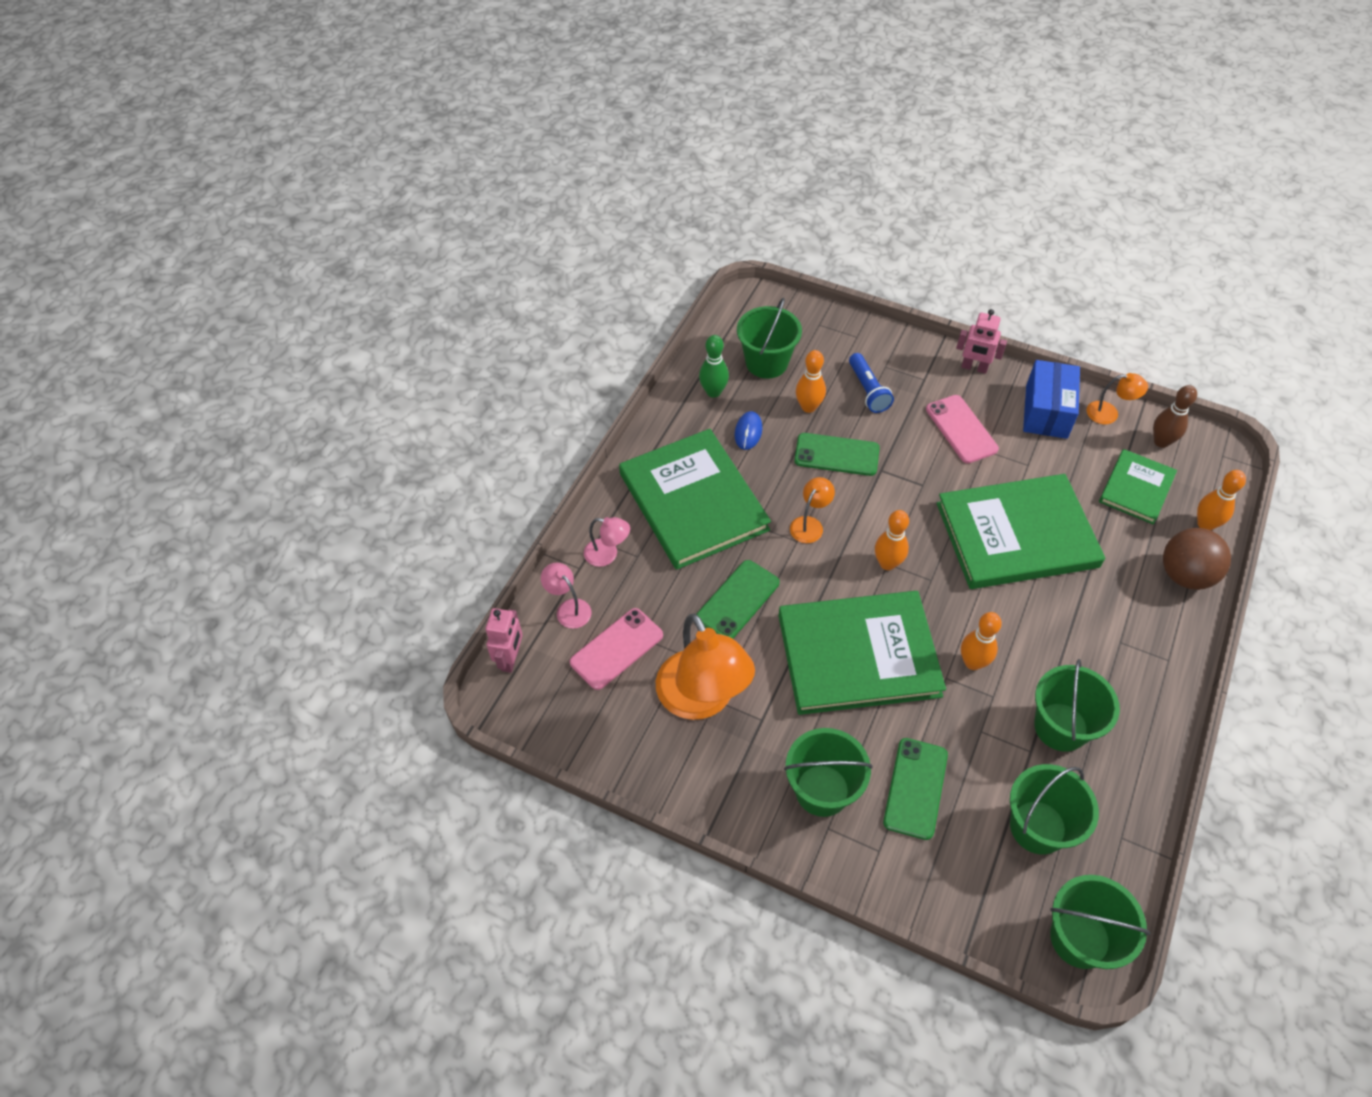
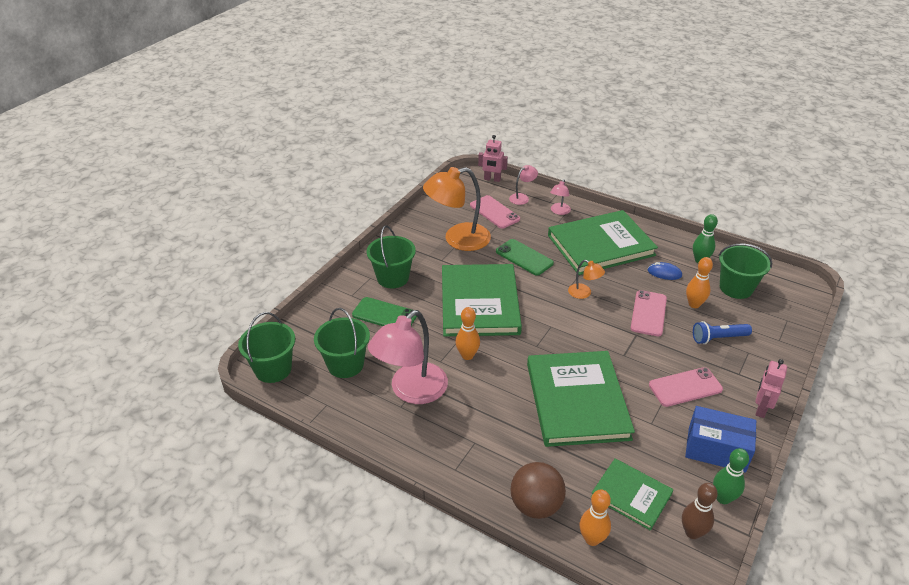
camera: 95 degrees right, 15 degrees down
(836, 455) = (648, 313): green phone -> pink phone
(887, 563) = (551, 326): orange bowling pin -> none
(1061, 727) = (411, 391): green bucket -> pink lamp
(1109, 413) = (723, 498): orange lamp -> green bowling pin

